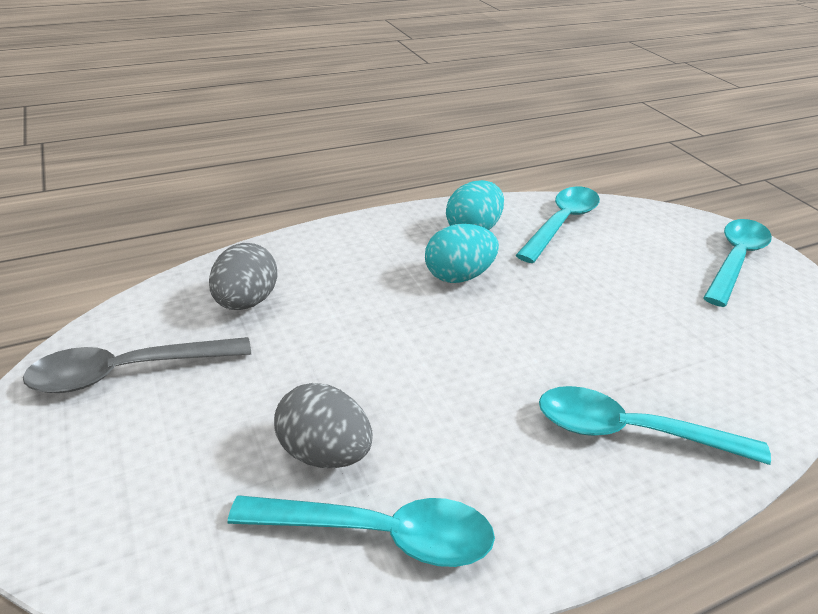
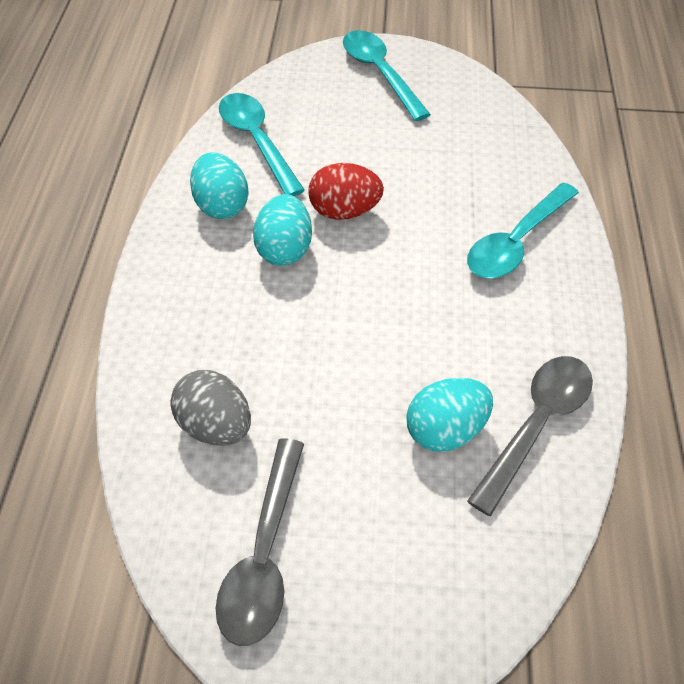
camera: 60 degrees left, 15 degrees up
(324, 452) = (445, 431): grey egg -> turquoise egg
(379, 534) = (536, 425): turquoise spoon -> grey spoon
(538, 295) = (344, 211): none -> red egg

